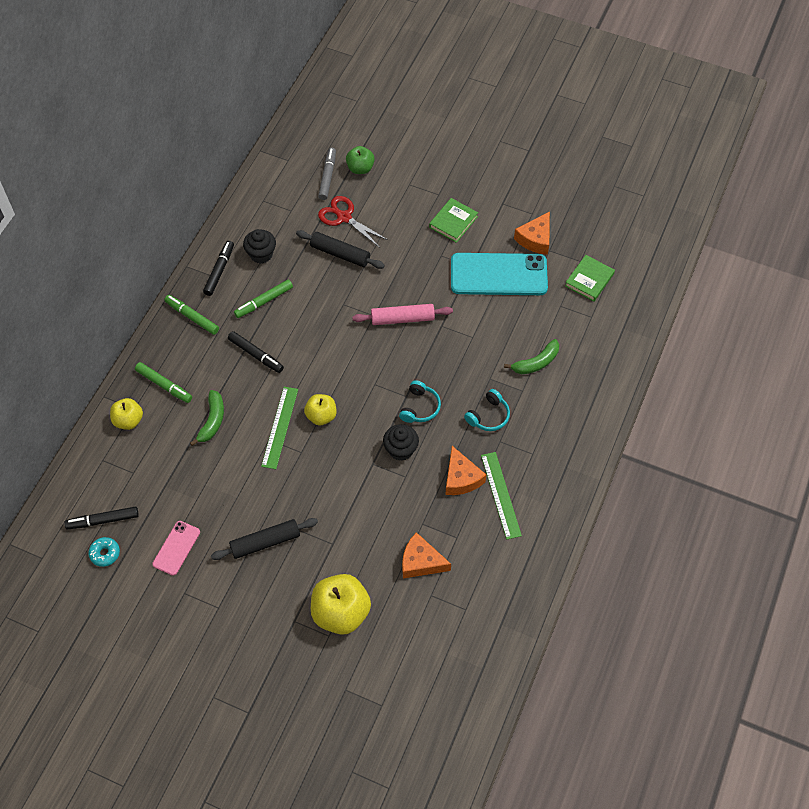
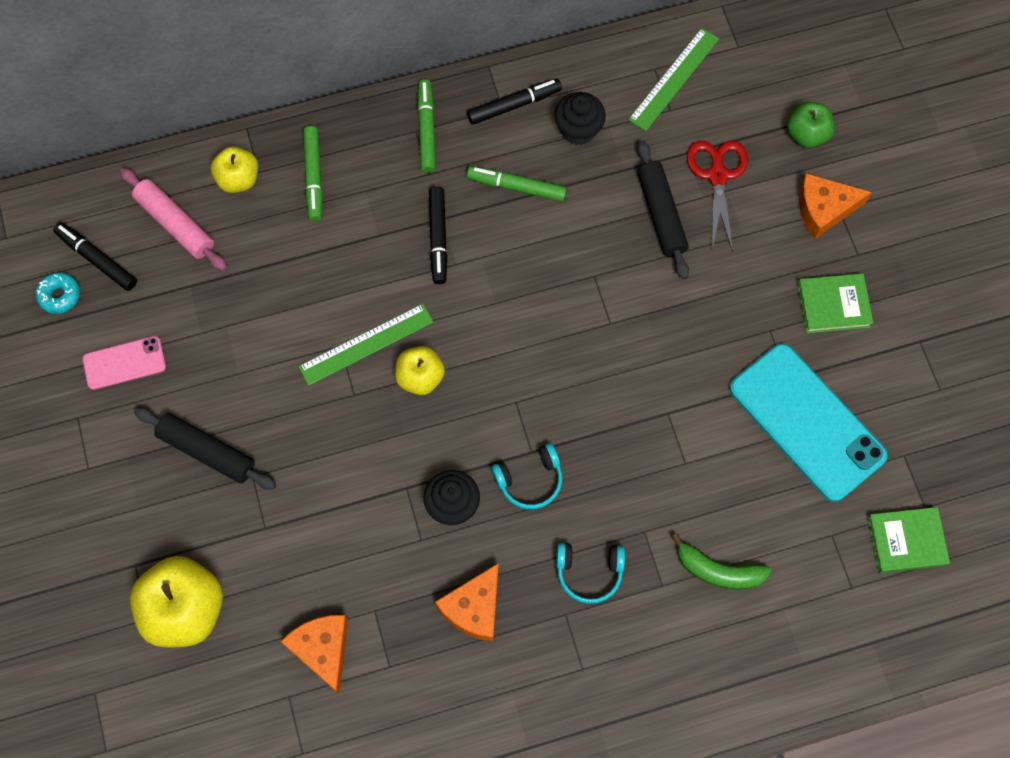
camera: 50 degrees right, 10 degrees up
(212, 421) = (312, 265): green banana -> none
(327, 176) = (758, 109): grey marker -> none
(402, 319) = (636, 360): pink rolling pin -> pink rolling pin (175, 224)
(500, 495) = (491, 674): green ruler -> green ruler (673, 79)
(535, 239) = (904, 424): orange cheese -> orange cheese (823, 209)

